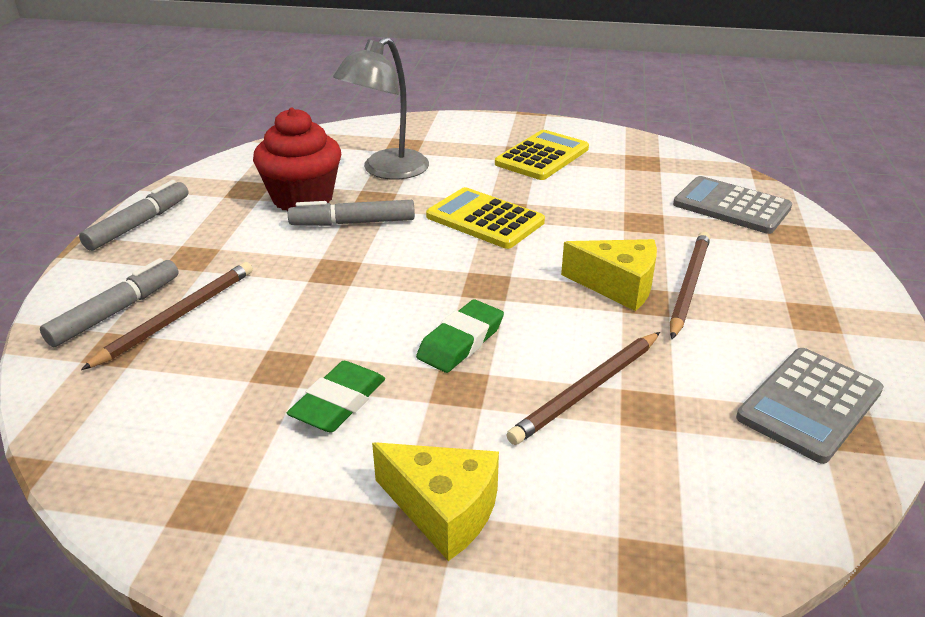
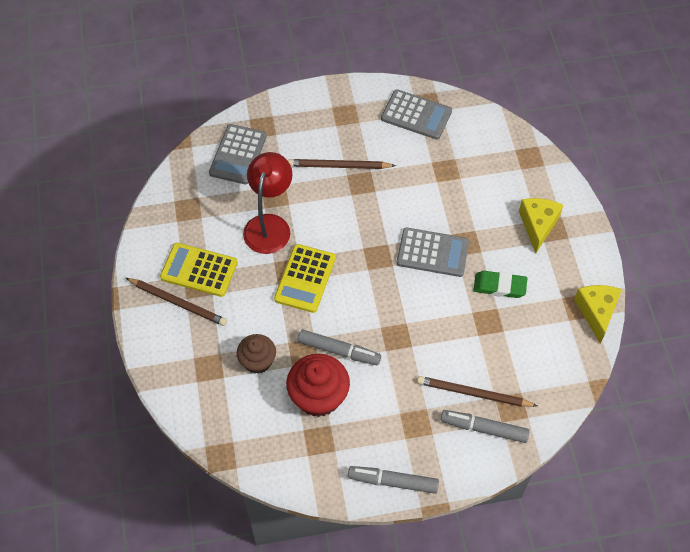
camera: 110 degrees left, 25 degrees up
(353, 223) = (339, 351): grey marker -> grey marker turned 45 degrees counterclockwise
(386, 171) = (257, 361): grey lamp -> brown cupcake
(461, 341) = (432, 252): green eraser -> grey calculator
(587, 390) = (444, 193): brown pencil -> brown pencil (178, 303)
(591, 209) = (269, 225): none -> red lamp
(617, 286) = (353, 197): yellow cheese -> yellow cheese (596, 312)

